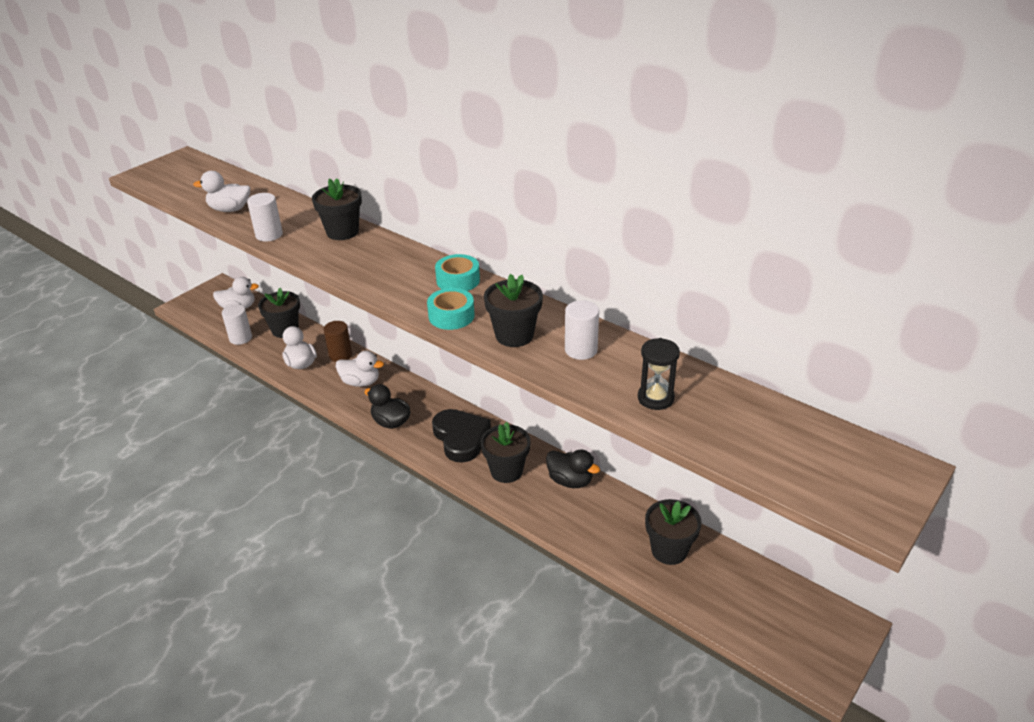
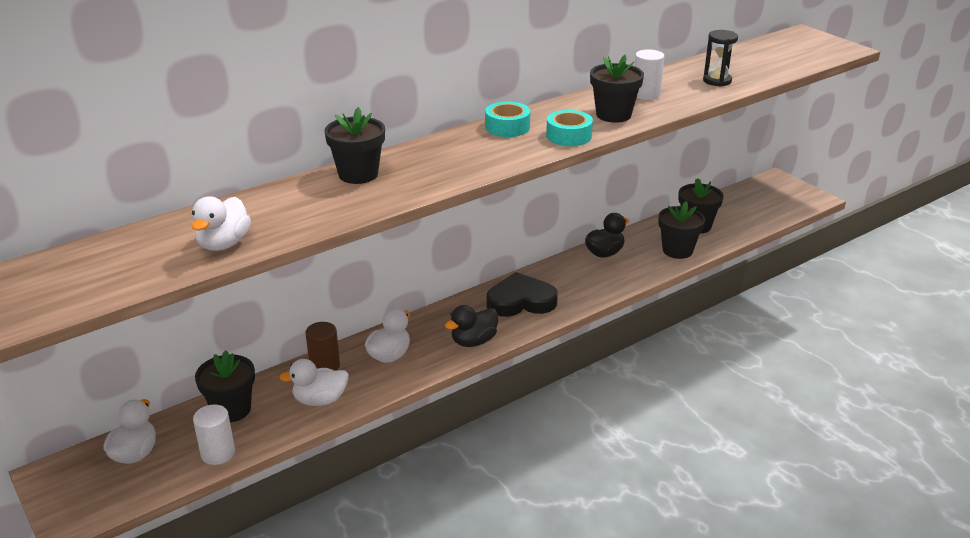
camera: 75 degrees left, 5 degrees down
(269, 235) = (324, 218): white cylinder -> none
(506, 471) = (579, 282): black flower pot -> black flower pot (677, 250)

